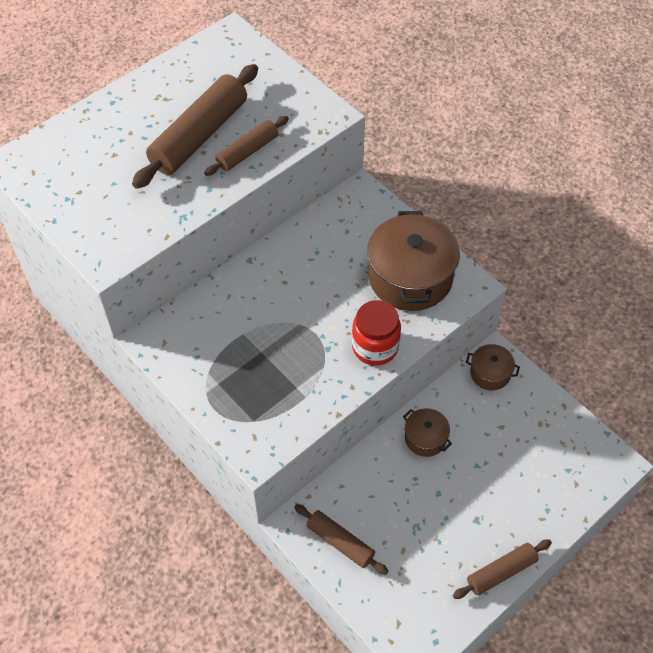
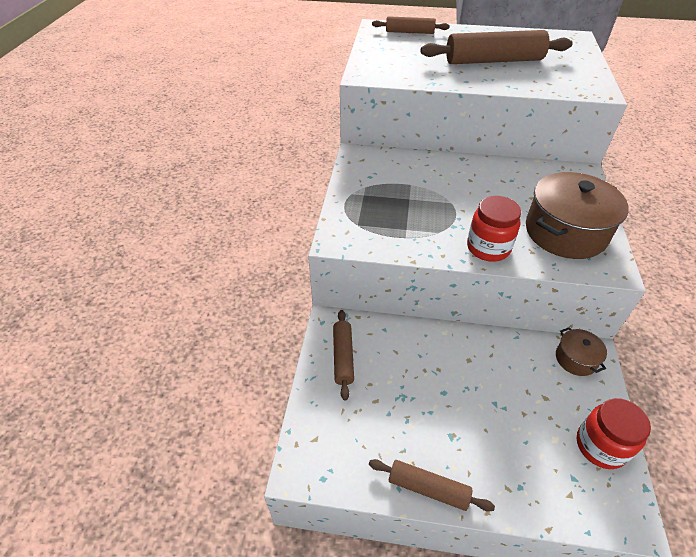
camera: 50 degrees right, 10 degrees down
(247, 152) = (515, 79): brown rolling pin -> brown rolling pin (409, 32)
(425, 438) = (475, 354): brown pot -> none
(562, 429) = (600, 446): none -> red jar

